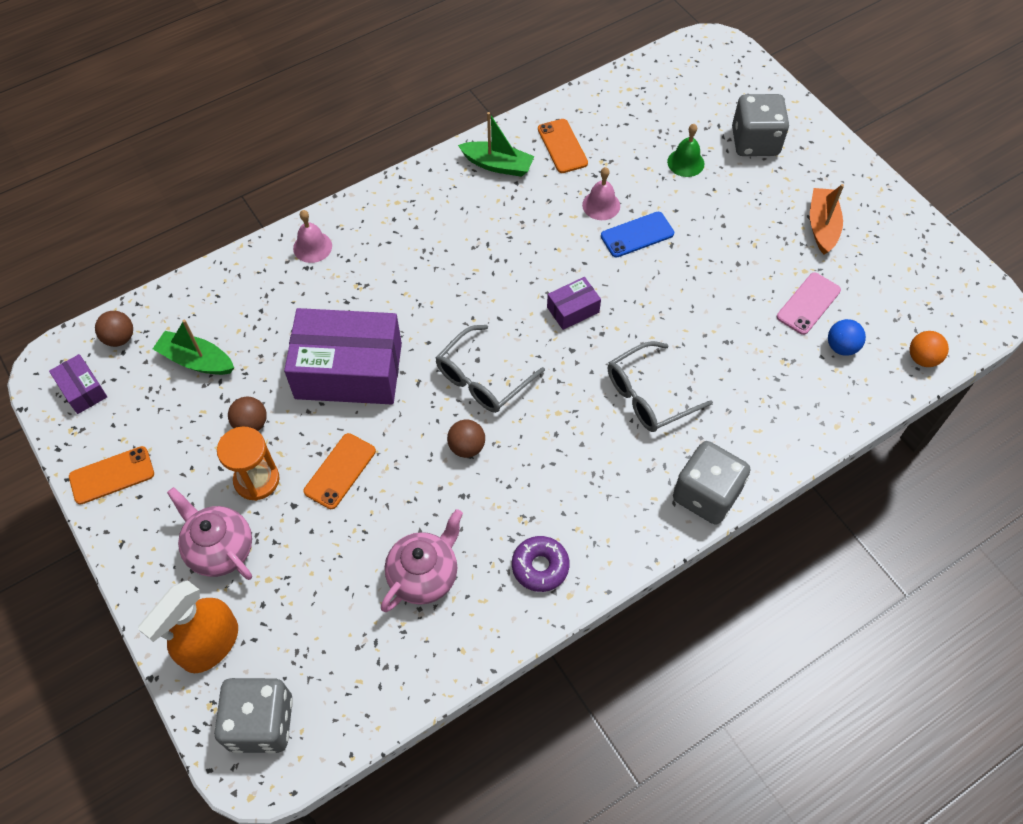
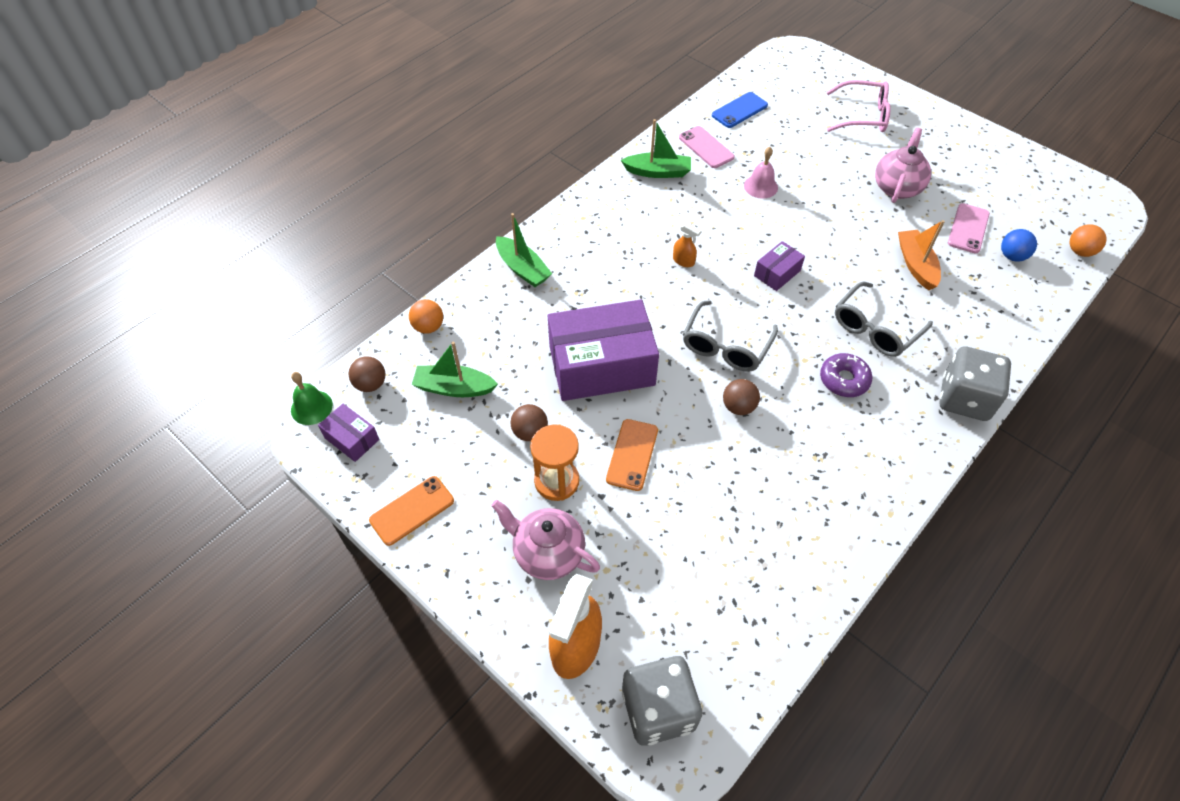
camera: 15 degrees left, 5 degrees down
(196, 290) = (428, 327): none -> orange ball
(312, 247) = (522, 269): pink bell -> green boat
(424, 575) = (752, 529): pink teapot -> pink teapot (897, 187)
(480, 274) = (683, 261): none -> orange spray bottle
(540, 566) = (852, 495): purple donut -> purple donut (844, 380)
(562, 146) = (706, 147): orange phone -> pink phone
(637, 235) = (802, 203): blue phone -> blue phone (739, 110)
(685, 162) = (814, 141): green bell -> green bell (311, 407)
(755, 142) = (862, 116): grey dice -> pink glasses
(822, 226) = (948, 168): orange boat -> orange boat (916, 265)

